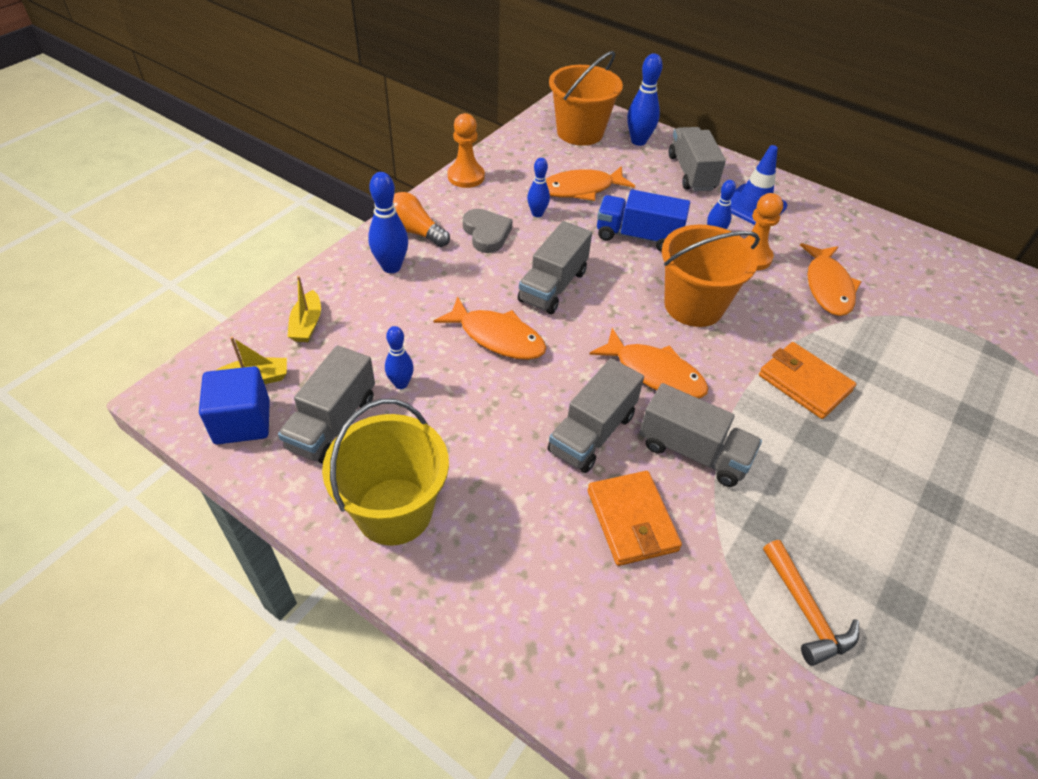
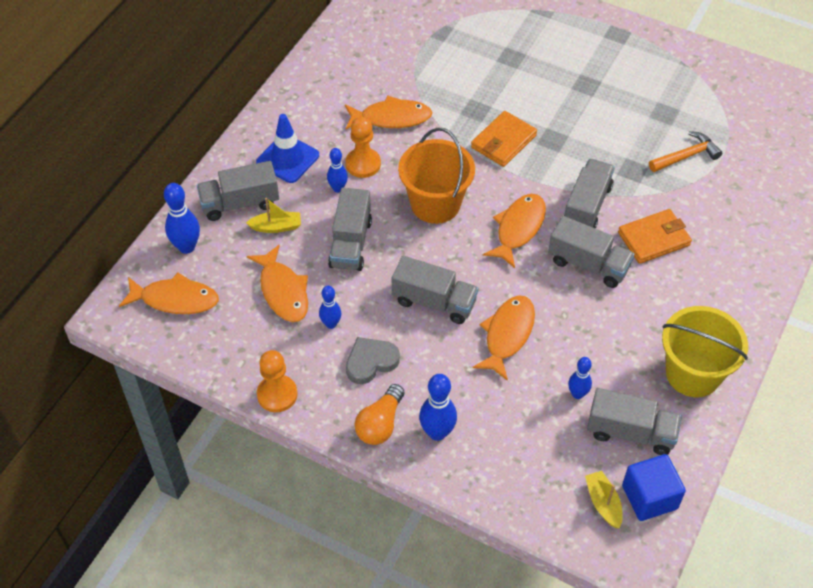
camera: 95 degrees left, 5 degrees up
(307, 324) = (530, 482): yellow boat -> yellow boat (276, 227)
(580, 132) = (175, 299): orange bucket -> orange fish
(638, 236) = (351, 243): blue truck -> grey truck

